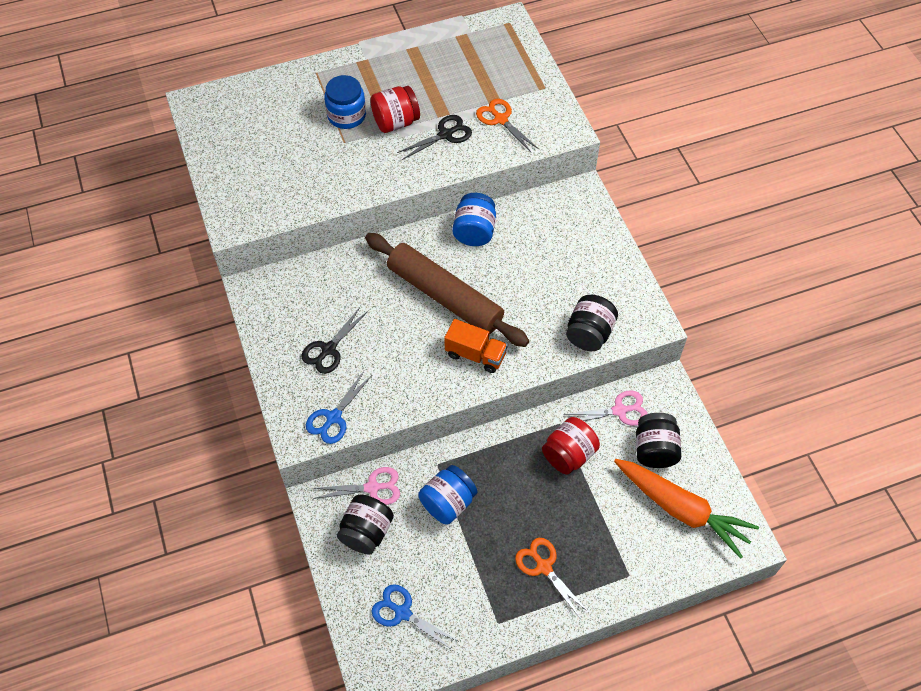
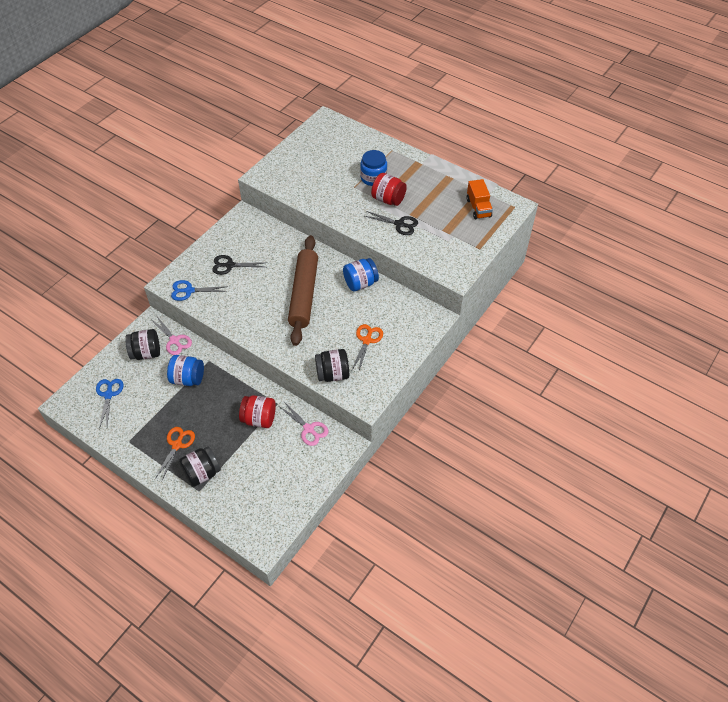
camera: 55 degrees right, 5 degrees down
(475, 354) = (275, 328): orange truck -> orange truck (478, 208)
(500, 119) = (434, 242): orange scissors -> orange scissors (367, 340)
(654, 450) = (294, 461): black jar -> black jar (202, 473)
(681, 509) = (262, 496): orange carrot -> none

